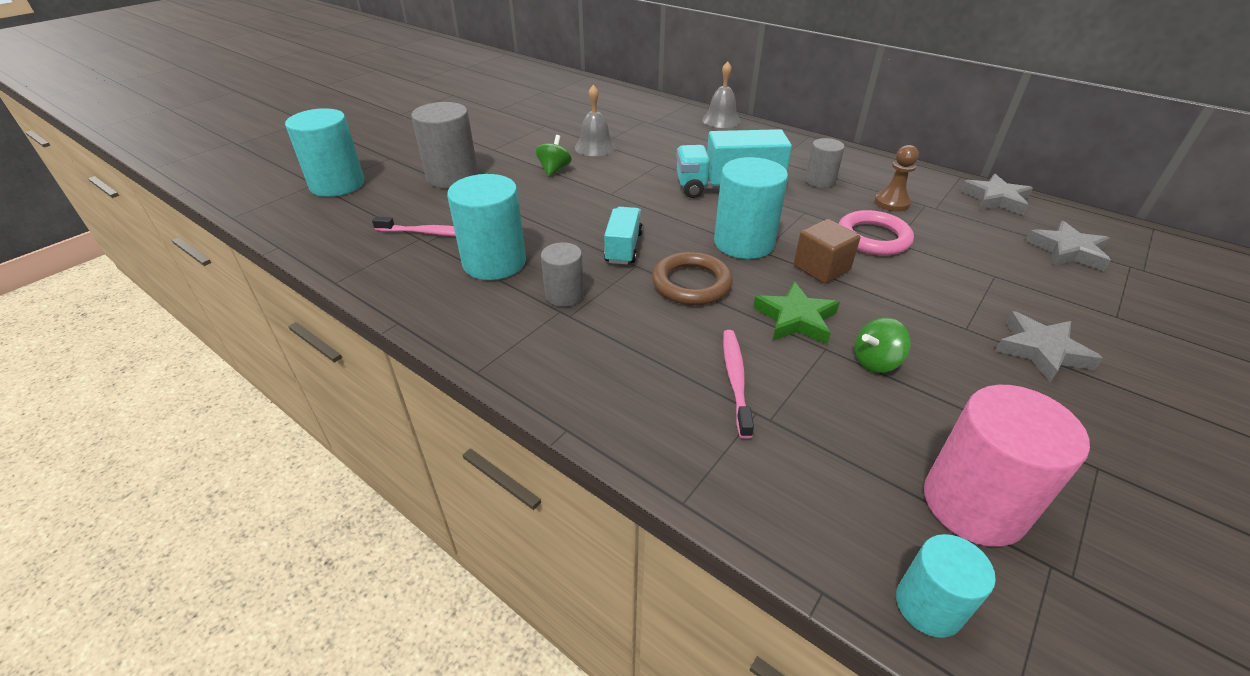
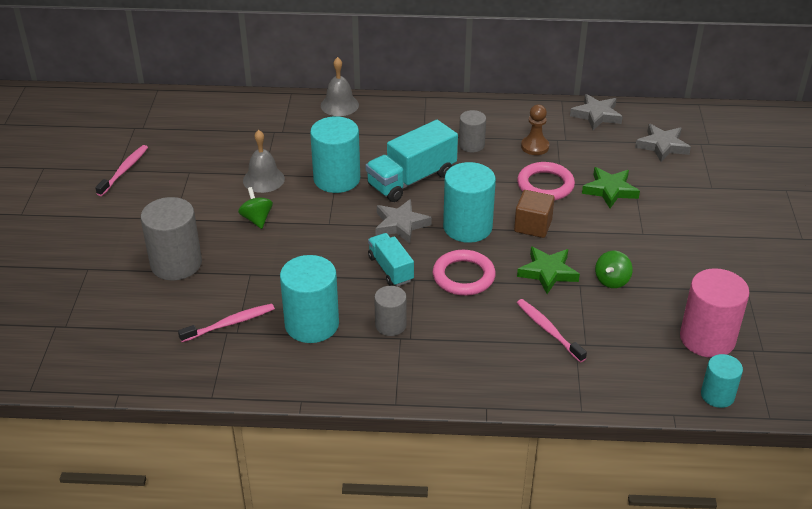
camera: 35 degrees left, 0 degrees up
(337, 185) = (80, 317): turquoise cylinder -> turquoise cylinder (337, 179)
(501, 111) = (124, 170): none -> pink toothbrush
(691, 283) = (463, 276): brown ring -> pink ring
(955, 269) = (610, 190): none -> green star
(1041, 351) = (687, 231): grey star -> grey star (400, 224)

